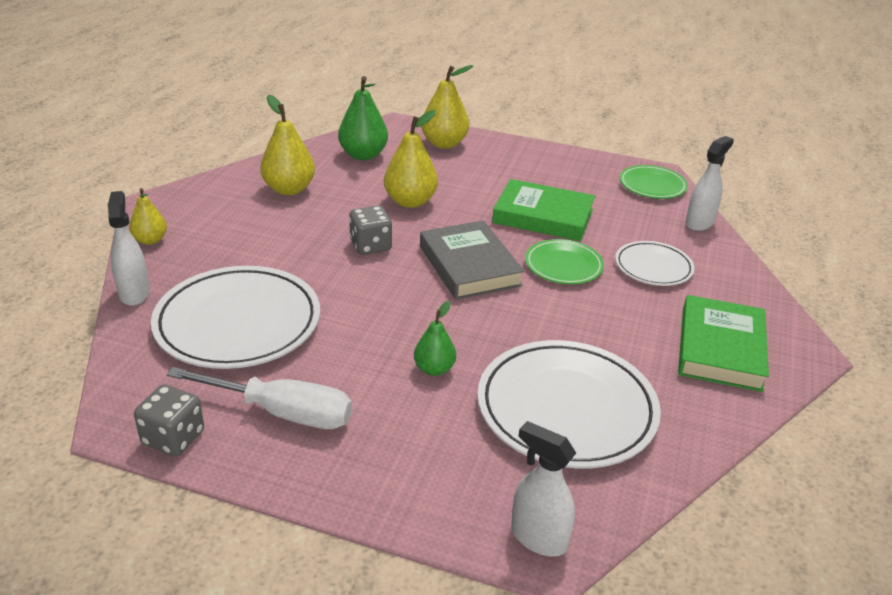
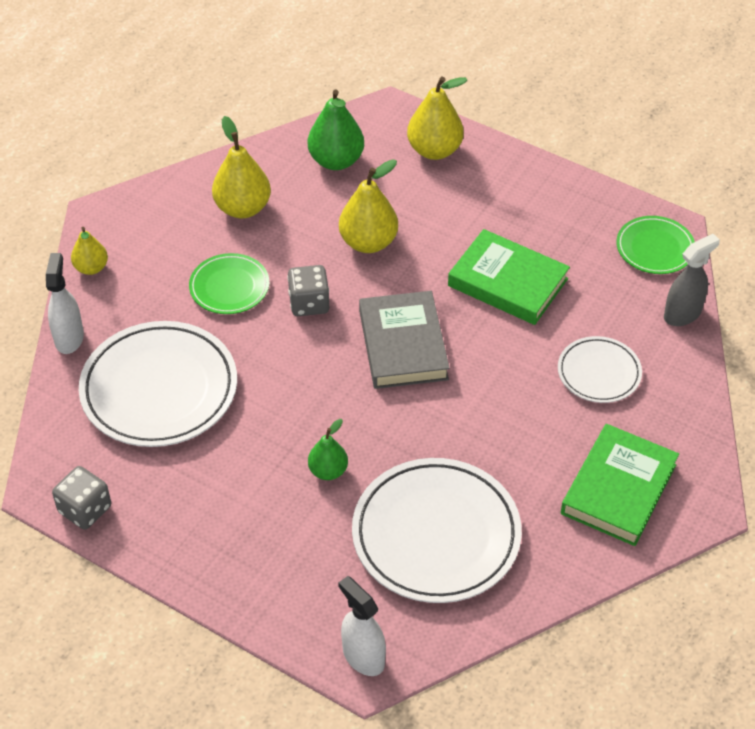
camera: 15 degrees right, 15 degrees up
(283, 413) = (181, 498): white screwdriver -> none
(563, 265) = (502, 358): green plate -> green plate (229, 287)
(699, 223) = (682, 314): white spray bottle -> grey spray bottle

